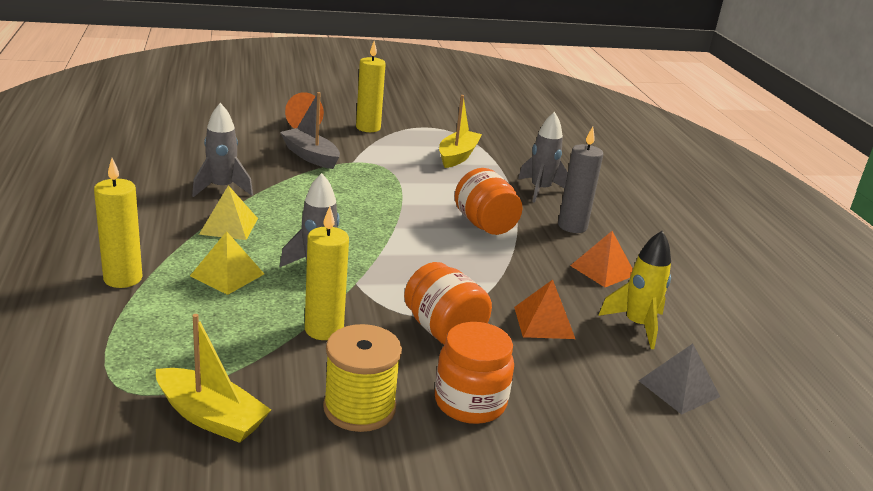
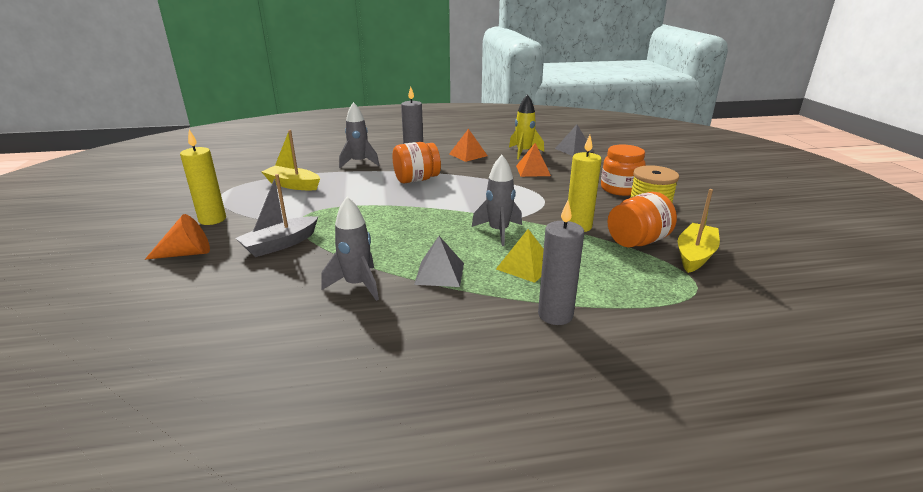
camera: 85 degrees left, 0 degrees up
(123, 278) = (555, 315): yellow candle -> grey candle
(229, 226) = (439, 273): yellow pyramid -> grey pyramid
(444, 331) = (557, 194): orange jar -> orange jar (637, 241)

